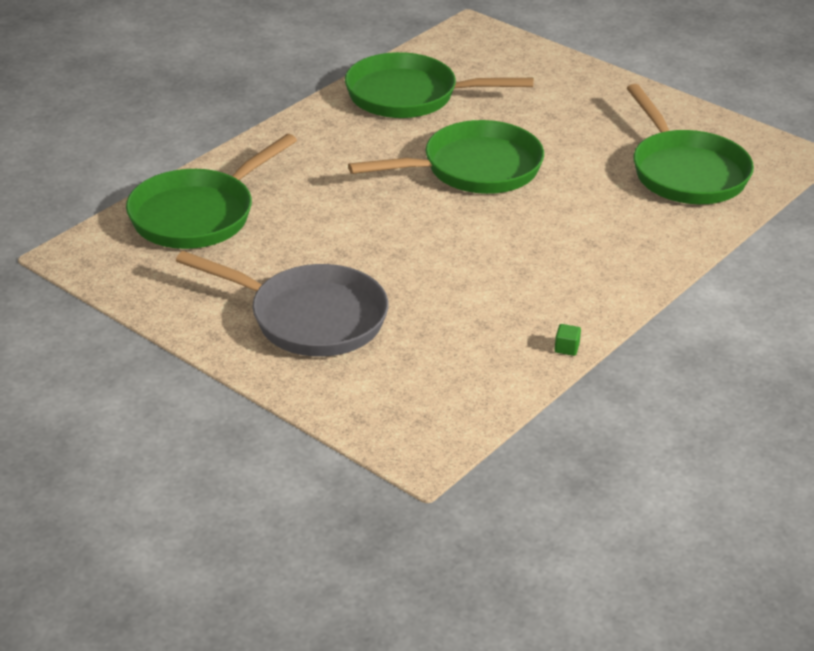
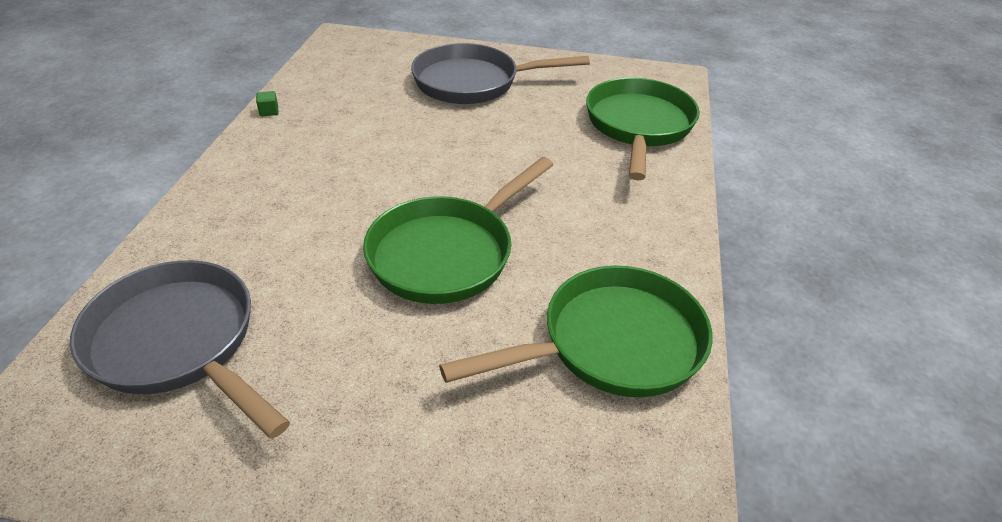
camera: 150 degrees right, 5 degrees up
(686, 172) = (179, 343): green pan -> grey pan

